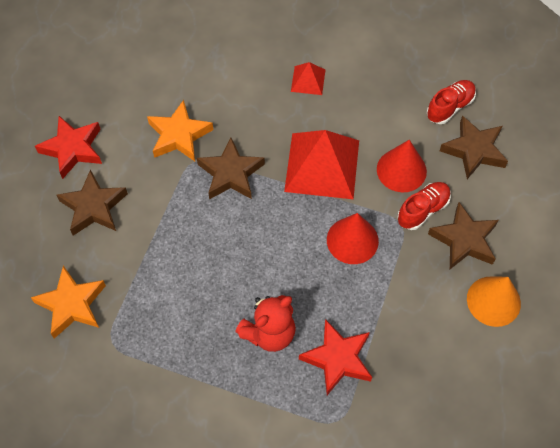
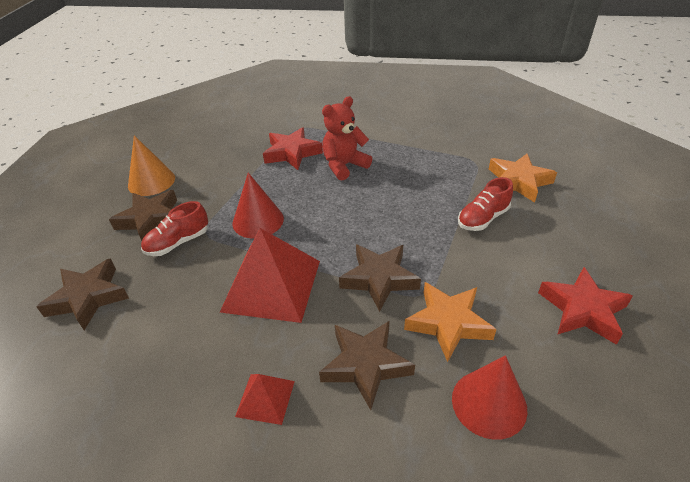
camera: 175 degrees left, 20 degrees down
(94, 207) = (529, 250): brown star -> brown star (365, 365)
(401, 170) = (182, 279): red cone -> red cone (489, 403)
(449, 107) = (84, 351): red shoe -> red shoe (483, 218)

